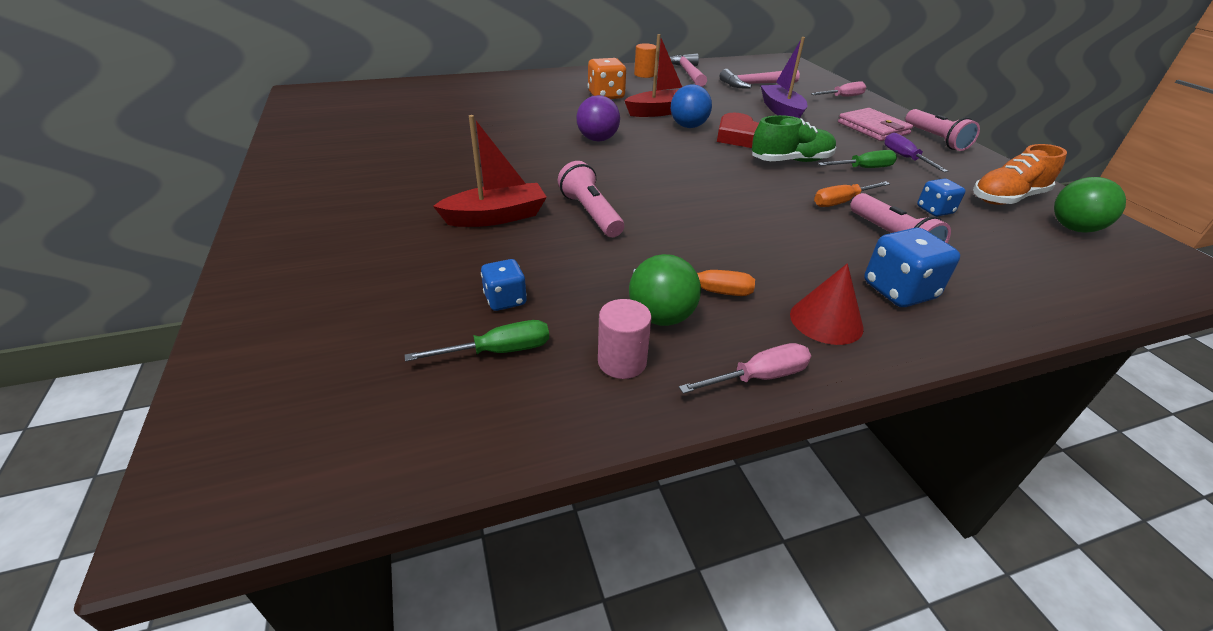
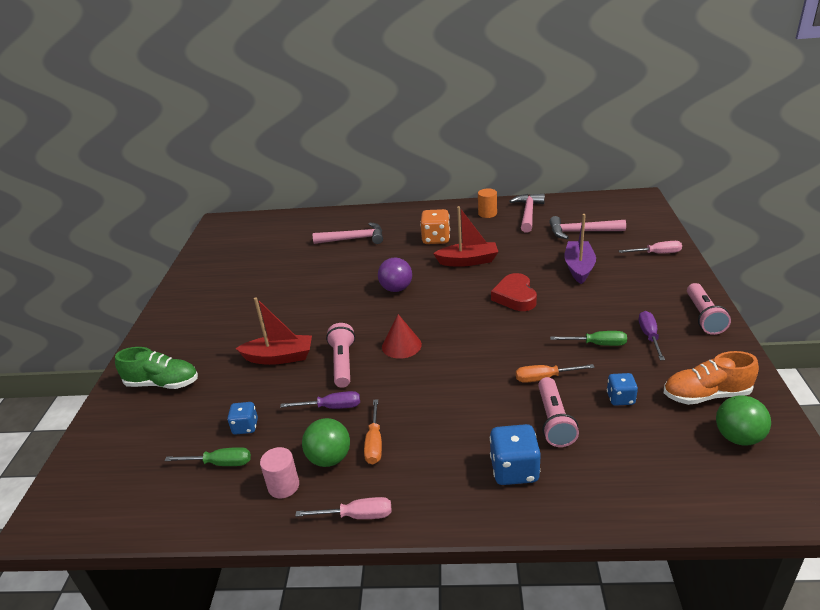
camera: 25 degrees right, 5 degrees down
(505, 100) = (354, 239): none -> pink hammer
(615, 260) = (331, 407): none -> purple screwdriver
(688, 126) = (480, 280): blue ball -> none
(707, 290) = (374, 443): orange screwdriver -> orange screwdriver turned 60 degrees clockwise
(791, 161) = (538, 328): green shoe -> green shoe (162, 383)
(826, 320) = (437, 483): red cone -> red cone (401, 345)
(873, 128) = (651, 297): pink wallet -> none

